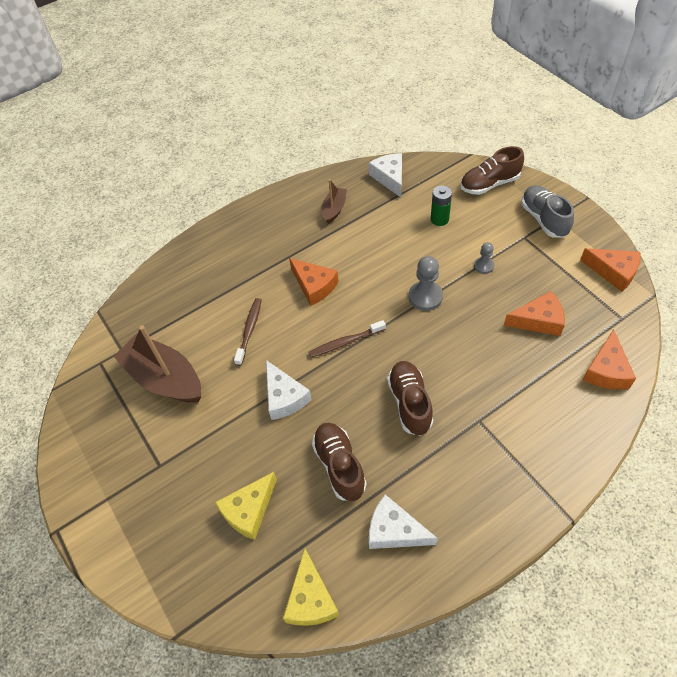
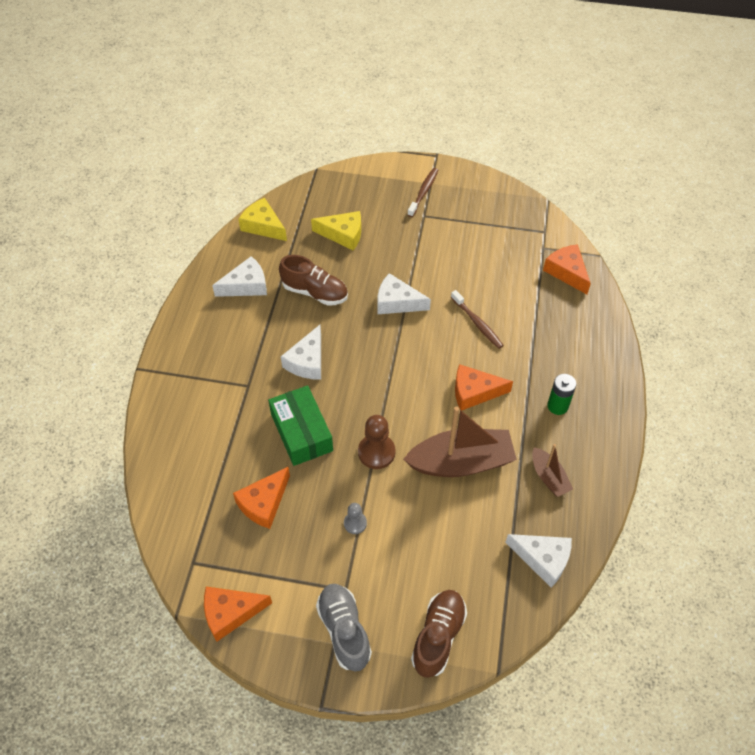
camera: 130 degrees right, 0 degrees up
(164, 378) = (489, 254): brown boat -> brown boat (461, 462)
(249, 510) = (343, 234): yellow cheese -> yellow cheese turned 105 degrees clockwise
(345, 342) = (398, 368): brown toothbrush -> brown toothbrush (423, 192)
(409, 403) = (307, 361): brown shoe -> white cheese
(425, 297) = (376, 452): grey pawn -> brown pawn
(439, 219) = (443, 545): green battery -> green battery (557, 406)
(467, 349) = (301, 432): none -> green box
(543, 219) = (344, 630): grey shoe -> grey shoe turned 135 degrees counterclockwise
(606, 370) = (177, 498): orange cheese -> orange cheese (567, 272)

